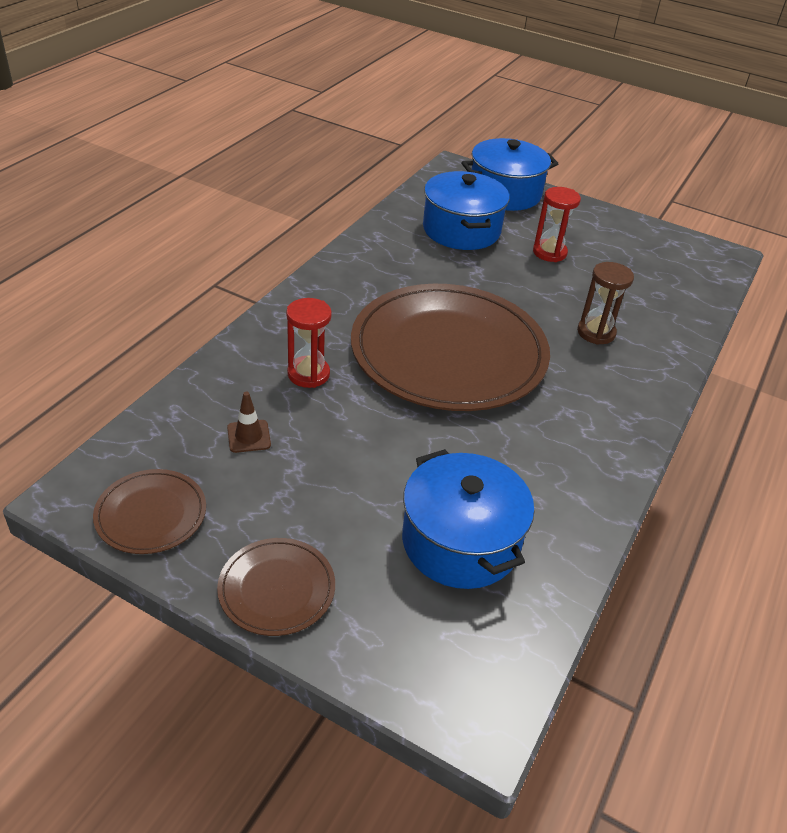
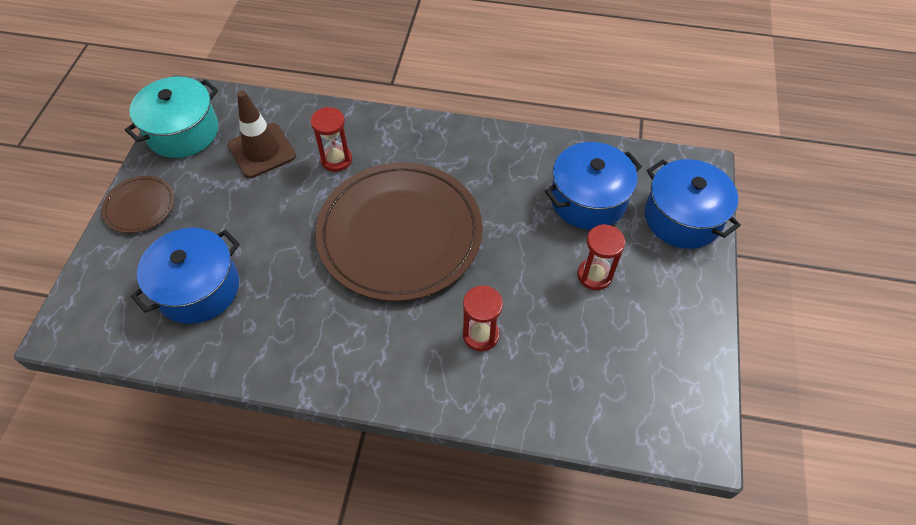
camera: 75 degrees right, 15 degrees up
(151, 514) = (183, 132): brown plate -> turquoise pot
(249, 436) = (262, 151): brown traffic cone -> brown traffic cone, size x2.00
(596, 332) = (480, 335): brown hourglass -> red hourglass

